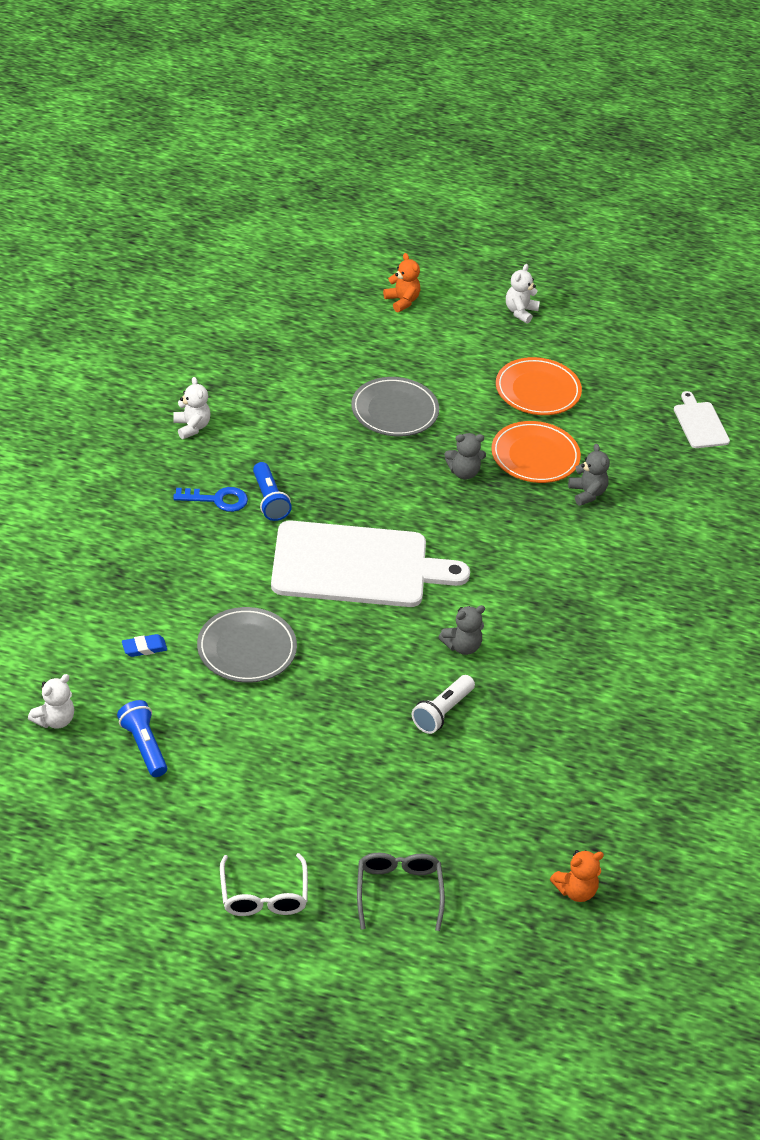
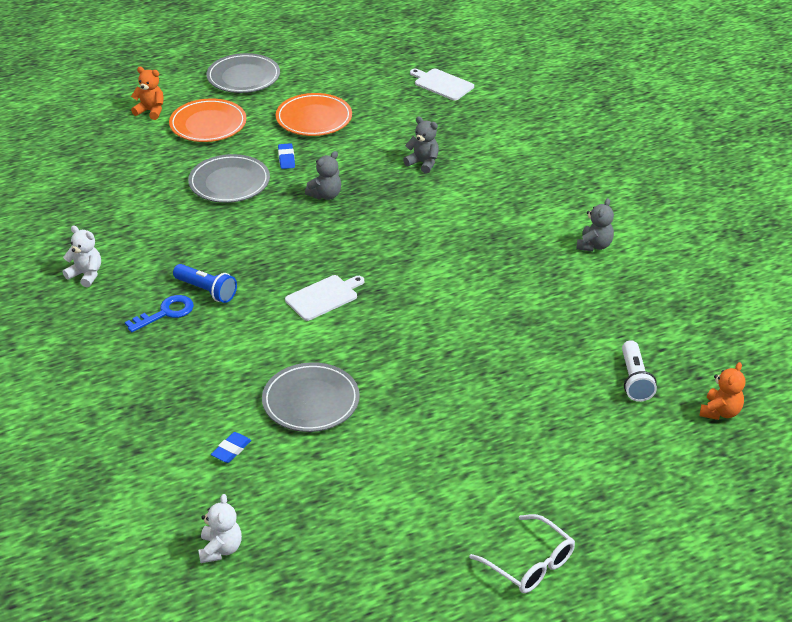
camera: 35 degrees left, 5 degrees down
(144, 746) = (314, 520): blue flashlight -> none
(357, 566) = (323, 297): white cutting board -> white cutting board, size x0.45
(398, 891) = (615, 493): grey glasses -> none
(442, 712) = (498, 355): white flashlight -> white flashlight (634, 380)
(462, 646) = (459, 305): grey teddy bear -> grey teddy bear (594, 245)
(469, 416) = (286, 158): none -> blue eraser
(520, 312) = (243, 77): white teddy bear -> grey plate
(535, 456) = (361, 159): orange plate -> orange plate (208, 124)

